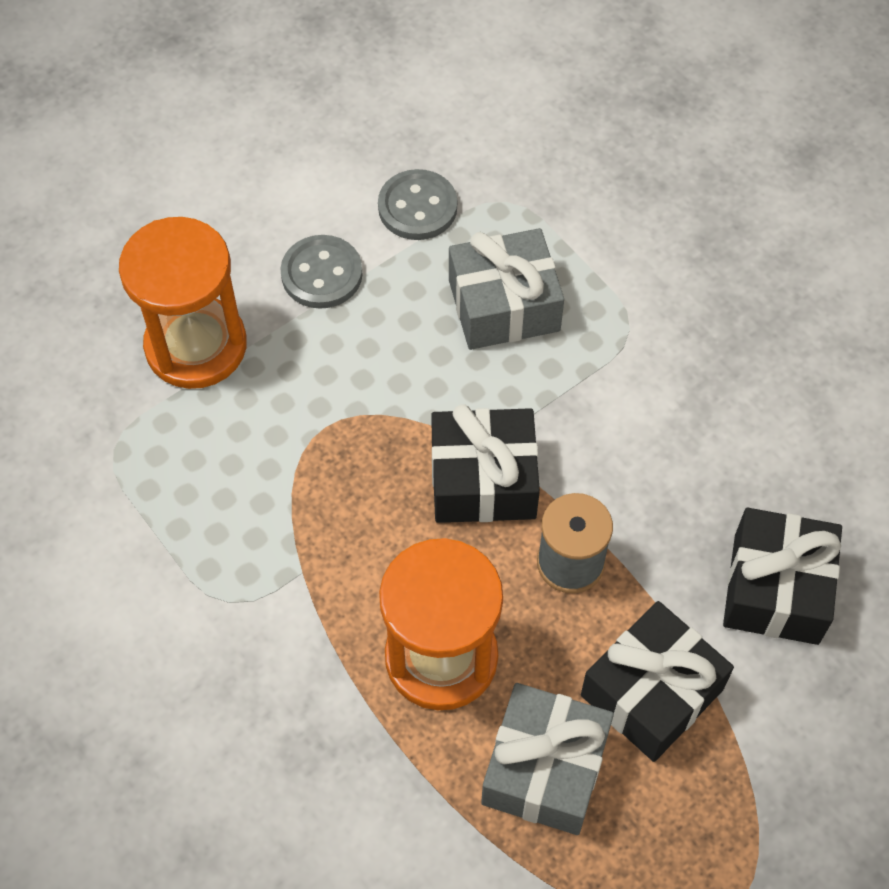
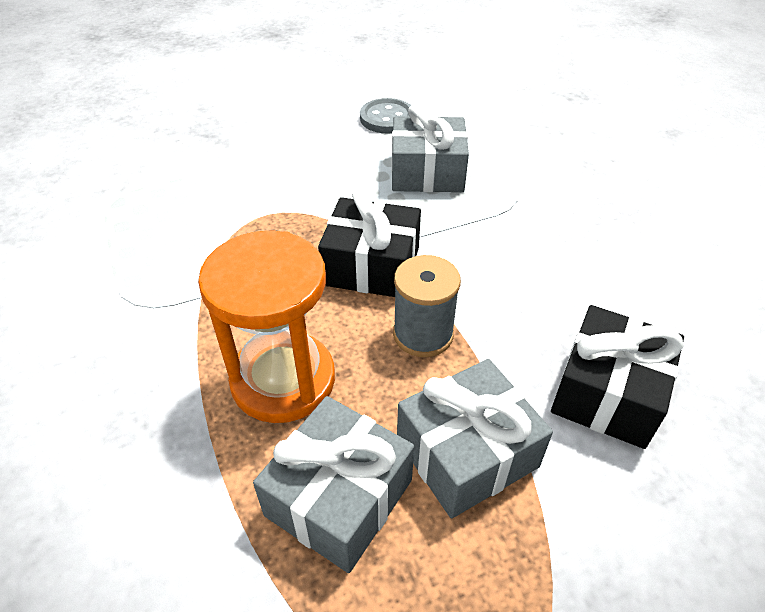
camera: 15 degrees right, 15 degrees down
(196, 346) = (204, 159): orange hourglass -> none
(322, 274) = (308, 138): grey button -> none
(651, 692) = (466, 453): black gift -> grey gift

